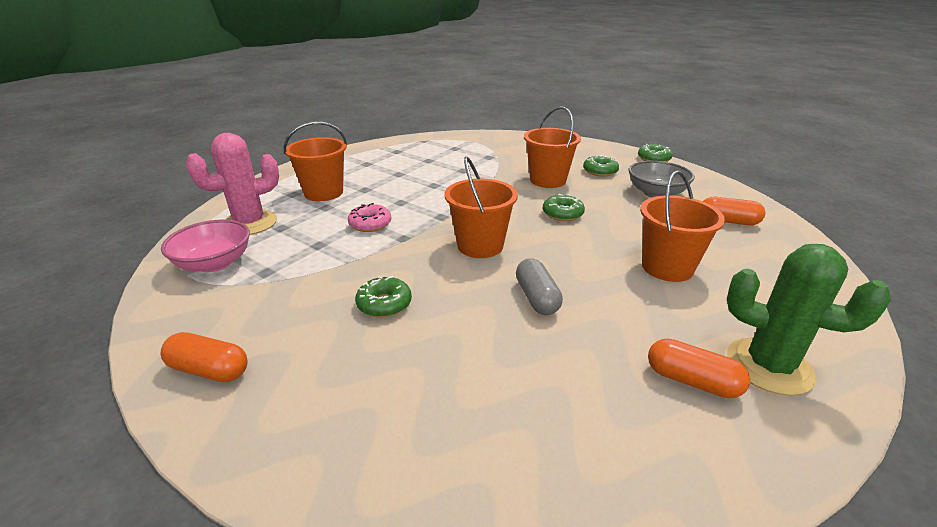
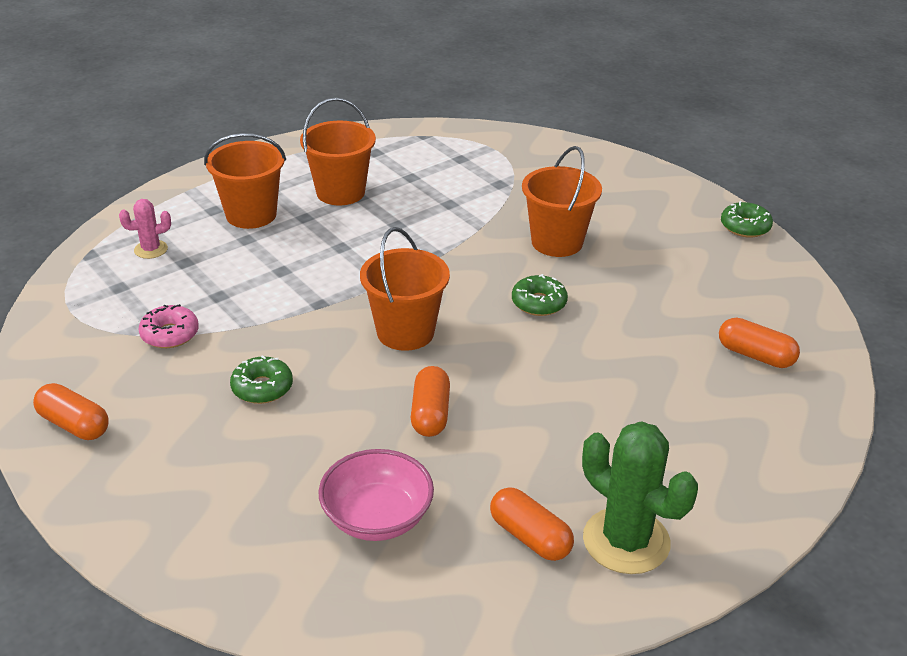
camera: 15 degrees right, 5 degrees up
(214, 263) = (101, 300): pink bowl -> pink bowl (377, 517)
(250, 223) = (151, 249): pink cactus -> pink cactus, size x0.51
(370, 224) = (289, 276): pink donut -> pink donut (170, 334)
(537, 298) = (430, 414): grey capsule -> orange capsule
(600, 171) = (644, 238): green donut -> none
(656, 193) = (694, 291): grey bowl -> none
(667, 267) = (613, 406): orange bucket -> orange bucket (340, 192)

